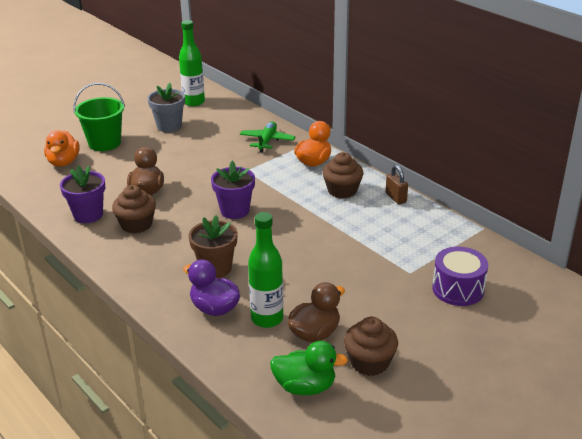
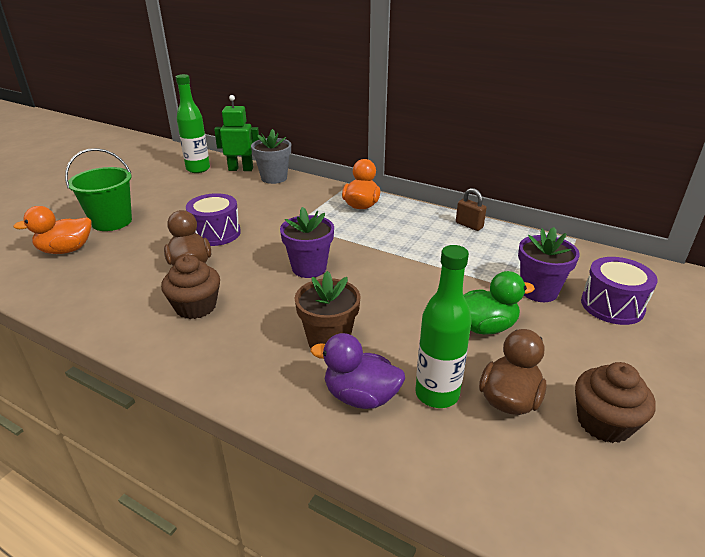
camera: 20 degrees left, 0 degrees up
(63, 162) = (66, 250): orange duck -> orange duck turned 90 degrees clockwise
(88, 215) = (124, 307): purple flower pot -> purple flower pot (538, 291)
(169, 126) = (182, 194): grey flower pot -> grey flower pot (274, 178)
(179, 167) = (216, 233): none -> purple drum
(230, 108) = (241, 169): none -> green robot
(267, 141) = (299, 193): green plane -> none
(305, 387) = (558, 485): green duck -> green duck (485, 327)
(342, 190) = (410, 227): brown cupcake -> none

